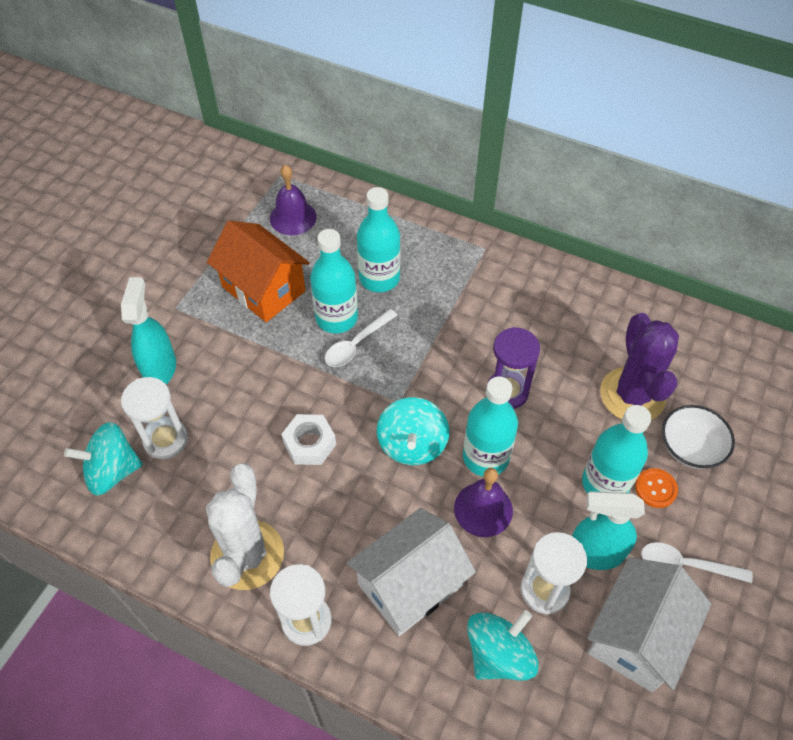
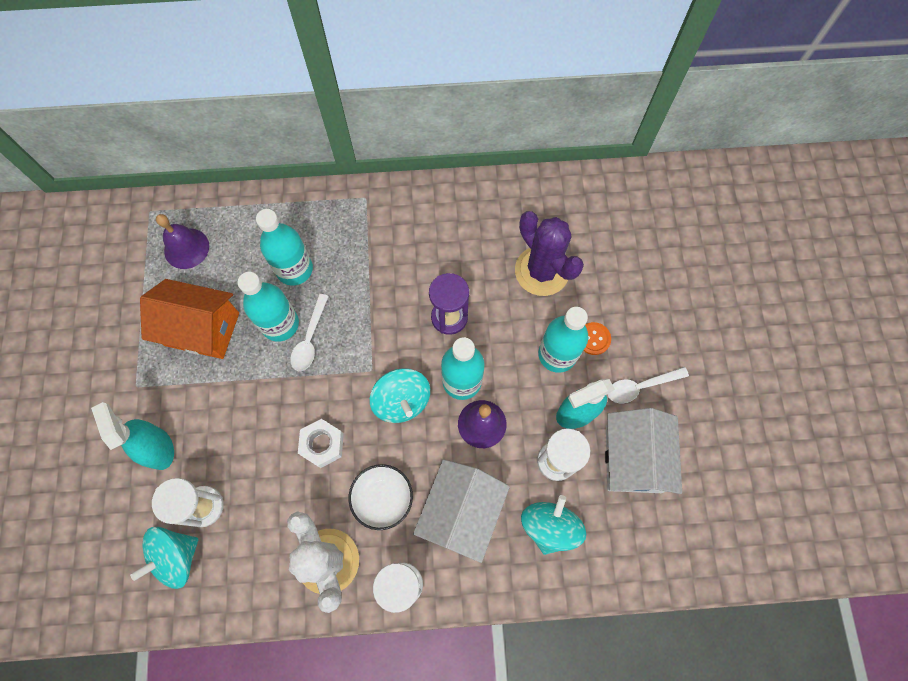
camera: 30 degrees left, 15 degrees up
(690, 447) = (602, 292): white bowl -> white bowl (383, 498)

